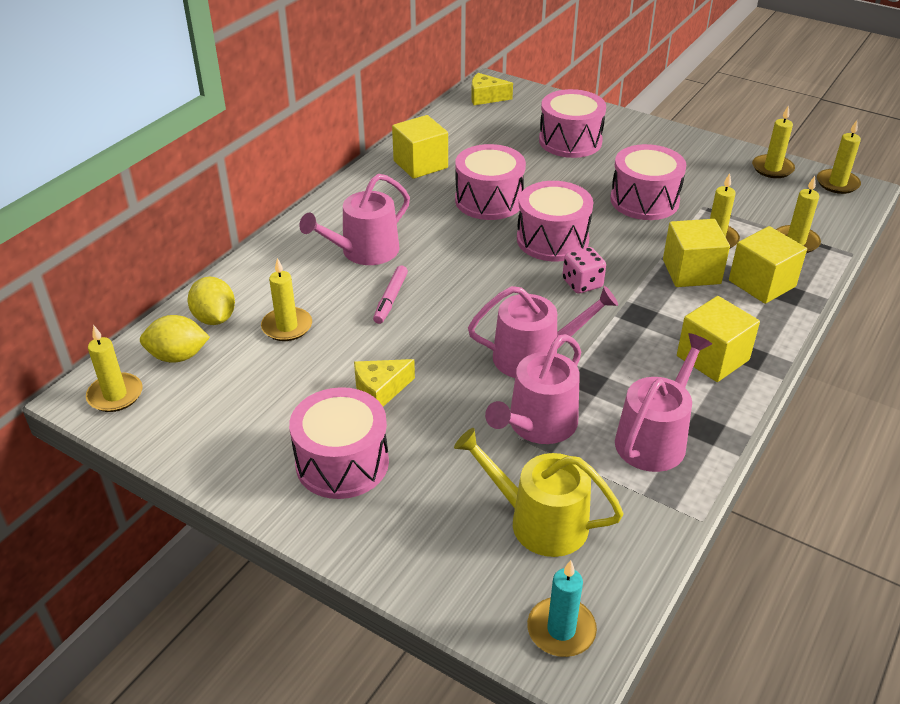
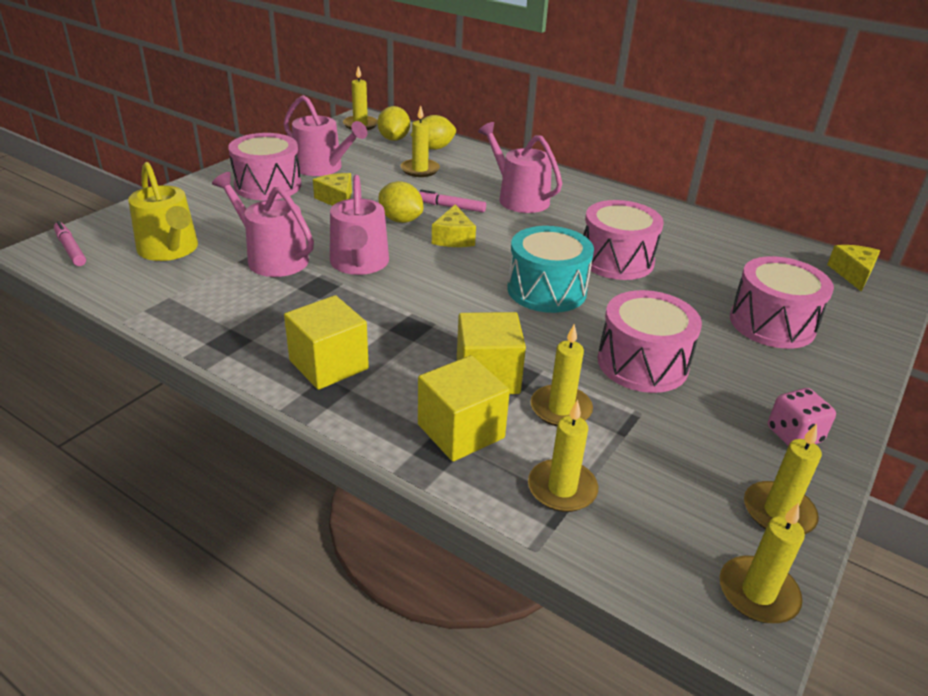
camera: 90 degrees right, 5 degrees down
(420, 164) = (676, 228): yellow cube -> none
(428, 334) = (400, 220): none -> yellow lemon
(465, 295) = (453, 238): none -> yellow cheese
(539, 521) = (170, 250): yellow watering can -> yellow watering can turned 120 degrees clockwise
(552, 240) = (546, 290): pink drum -> turquoise drum
(561, 630) = (70, 249): turquoise candle -> pink marker
(582, 284) = (467, 299): pink dice -> pink dice (794, 435)
(655, 438) = (229, 312): pink watering can -> pink watering can (322, 168)

